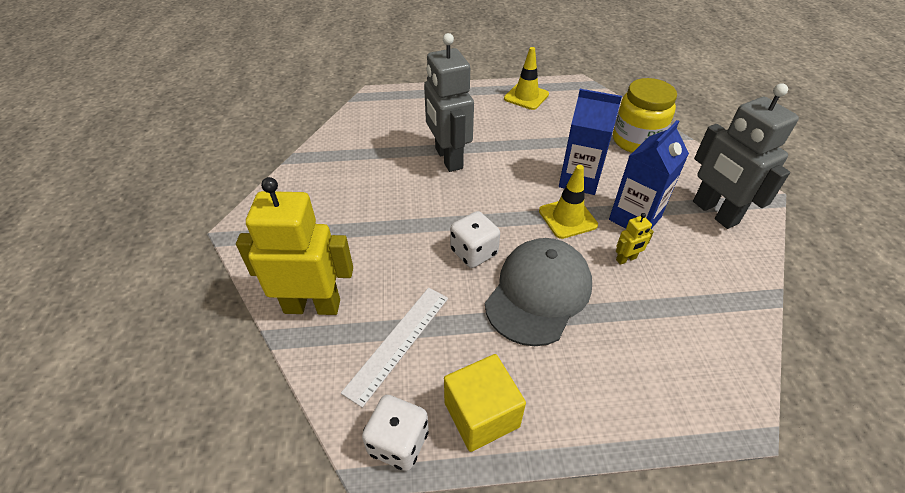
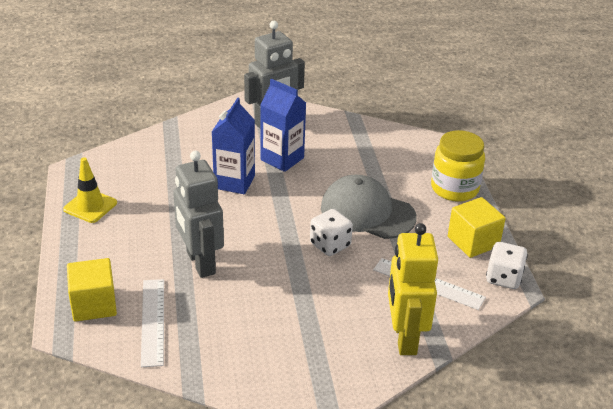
camera: 95 degrees left, 10 degrees down
(376, 135) = (153, 321): none -> white ruler
(401, 106) = (94, 304): none -> yellow cube
(448, 158) = (200, 263): grey robot -> grey robot turned 90 degrees clockwise
(567, 218) = (284, 192): yellow traffic cone -> none
(626, 259) = (327, 168): yellow robot -> none
(636, 141) = (178, 145): yellow jar -> yellow jar (454, 188)

